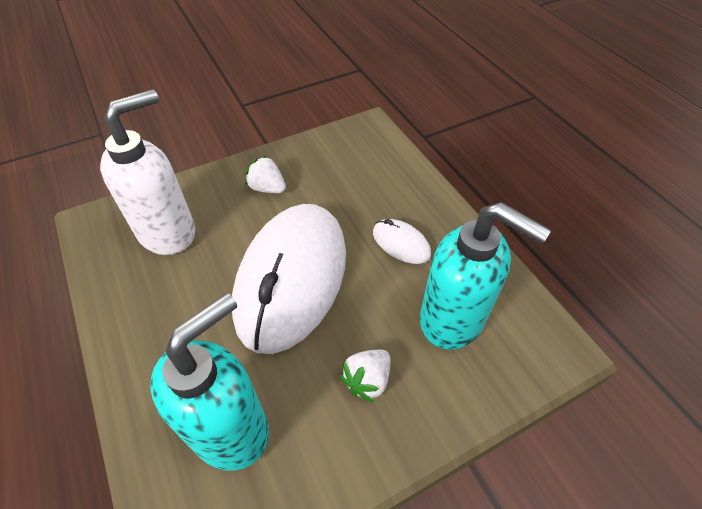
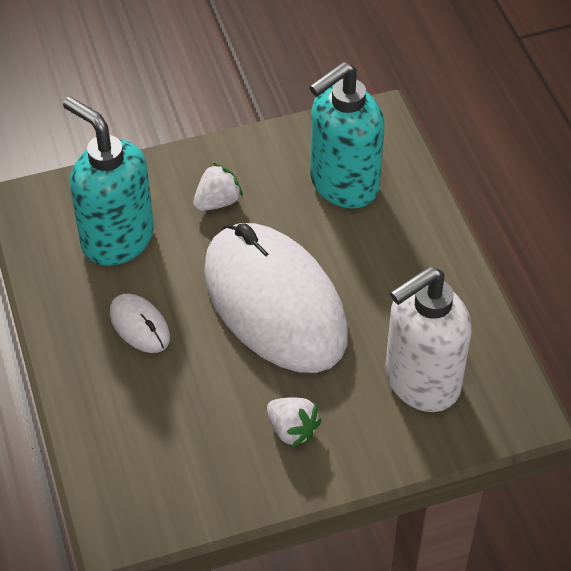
camera: 170 degrees left, 0 degrees up
(292, 278) = (274, 303): white mouse -> white mouse turned 60 degrees counterclockwise

